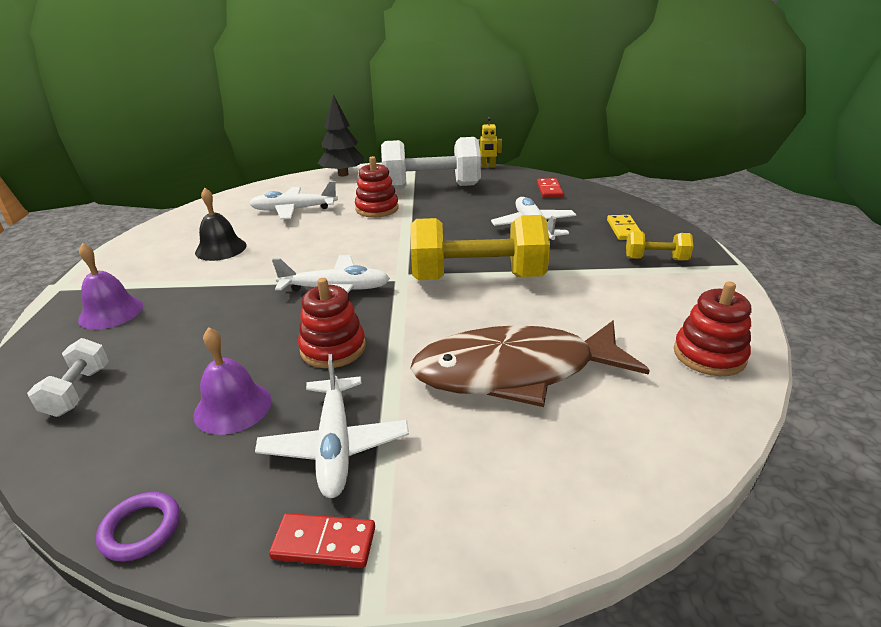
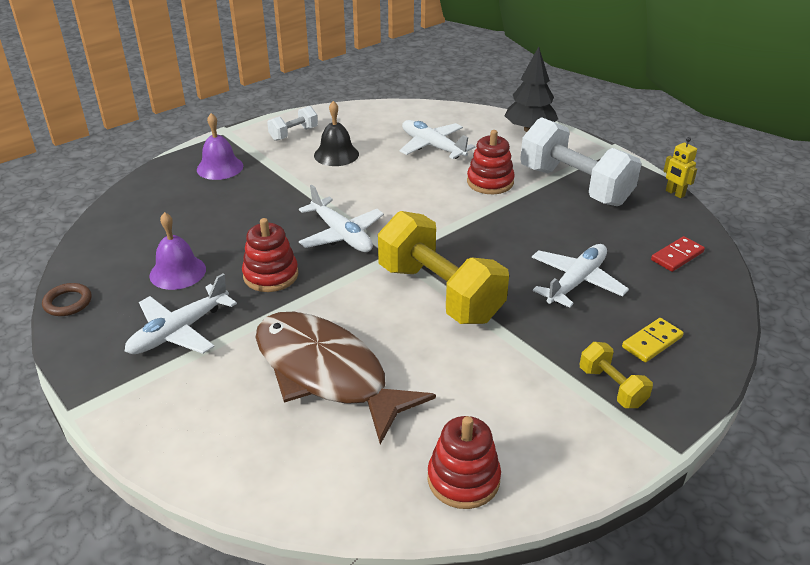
camera: 50 degrees right, 5 degrees up
(78, 391) = (143, 210): white dumbbell -> white dumbbell (293, 134)
(141, 529) = (68, 302): purple ring -> brown ring
(324, 543) = (103, 371): red domino -> none

